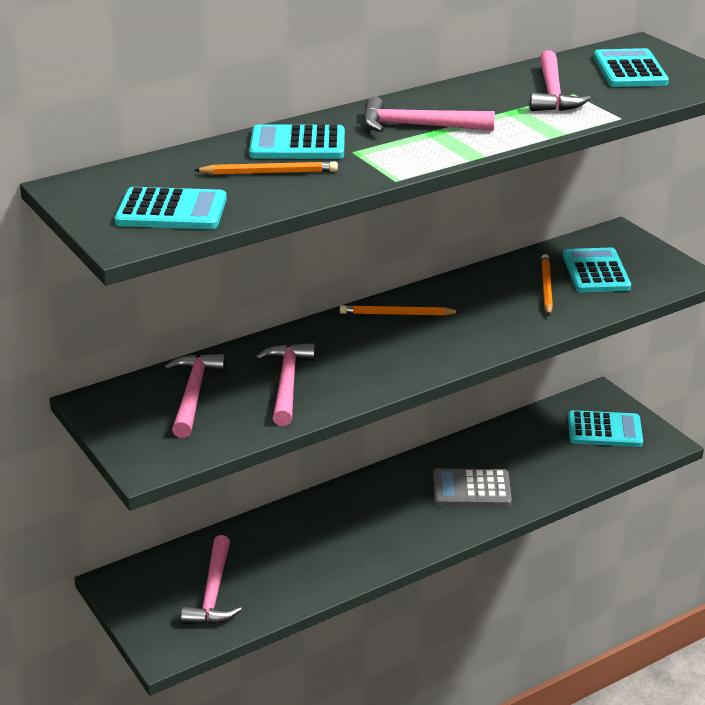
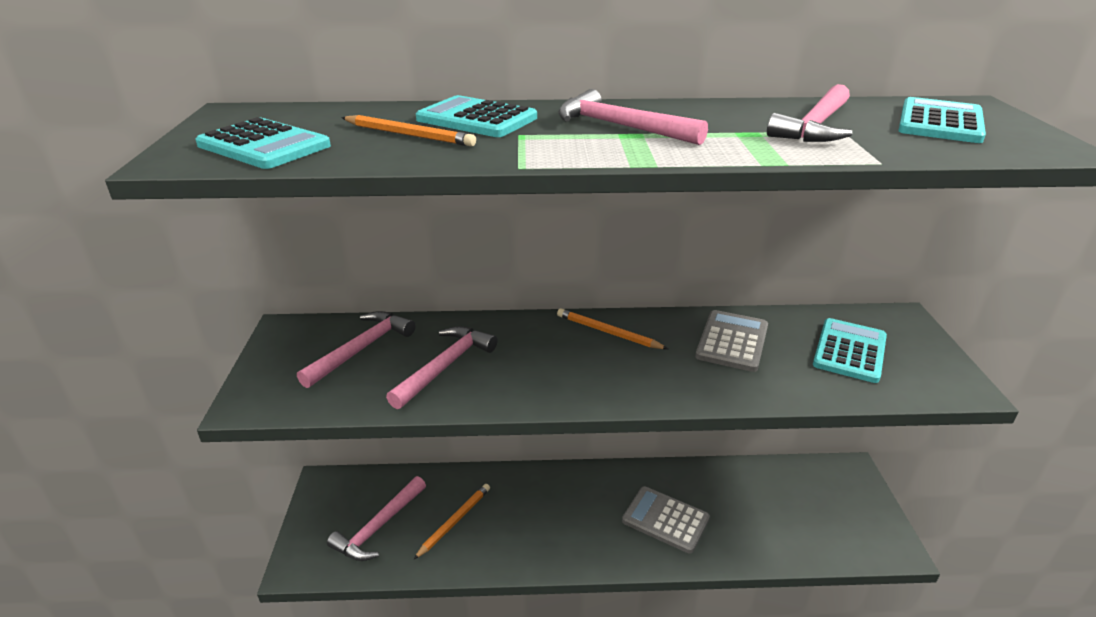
camera: 30 degrees right, 0 degrees up
(503, 291) = (732, 341): none -> grey calculator
(546, 287) = (781, 351): orange pencil -> orange pencil (454, 521)
(604, 430) = (837, 509): turquoise calculator -> none

